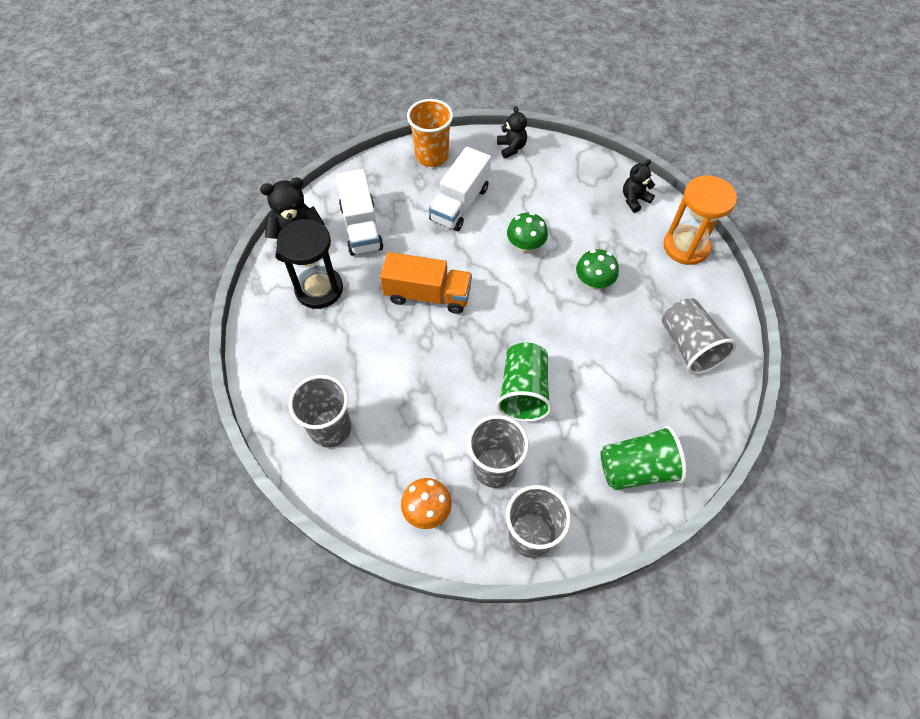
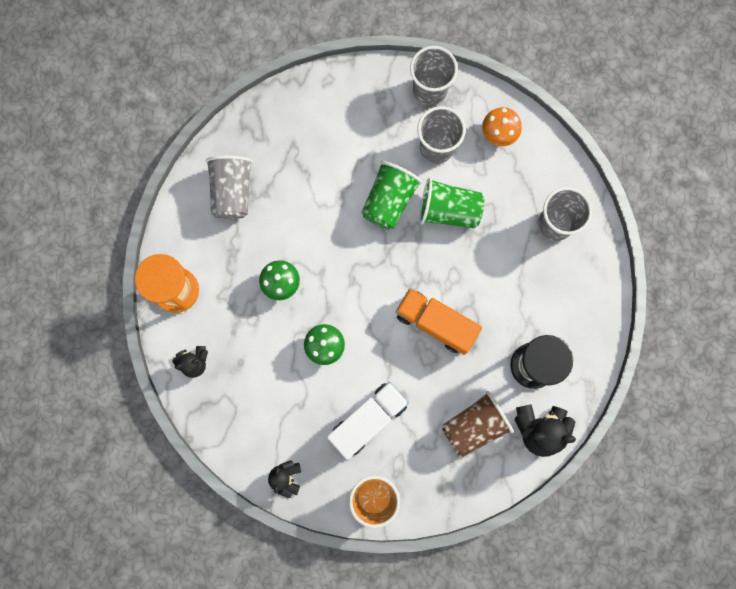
camera: 160 degrees left, 20 degrees up
(361, 227) = (474, 425): white truck -> brown cup
(636, 469) = (329, 108): green cup -> green cup (448, 210)

